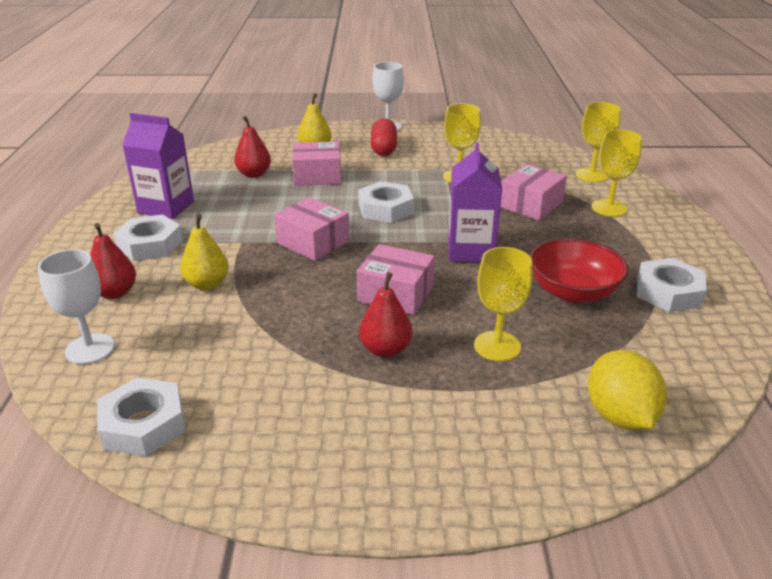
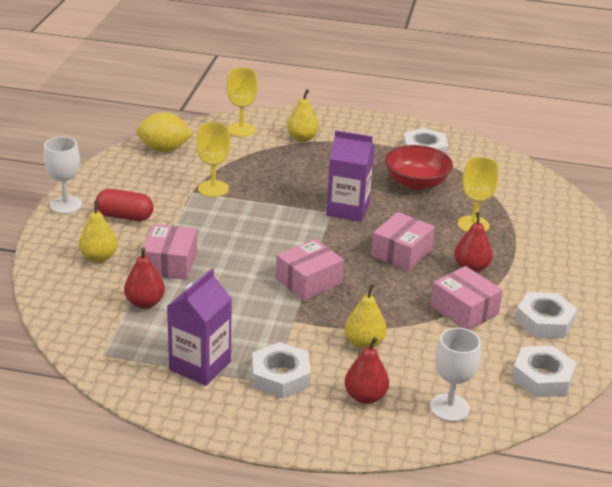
camera: 80 degrees left, 0 degrees up
(385, 208) = (260, 236): white nut -> white nut (544, 321)
(531, 205) = (282, 168): pink box -> pink box (464, 310)
(609, 208) = (302, 138): yellow goblet -> yellow pear
(619, 416) = (543, 201): yellow lemon -> yellow lemon (164, 149)

